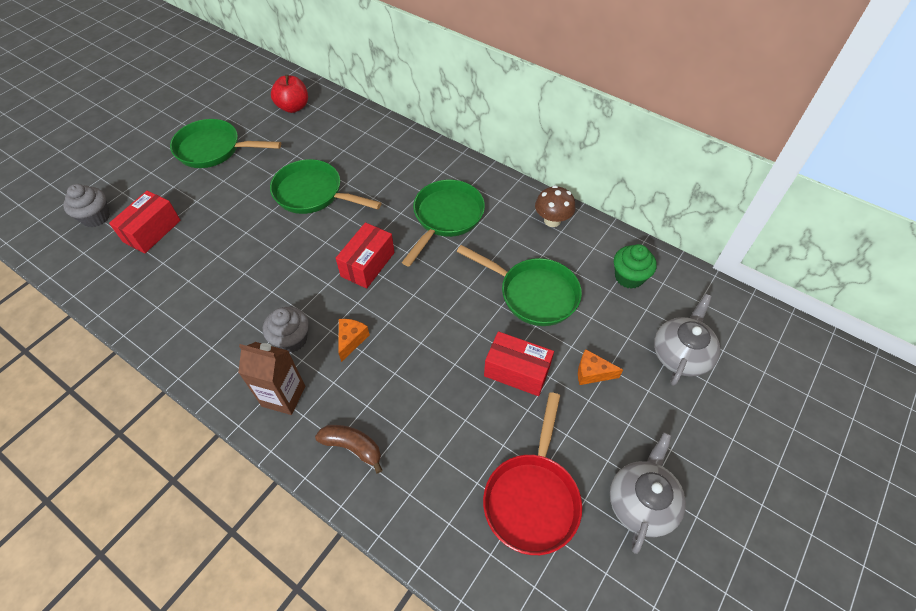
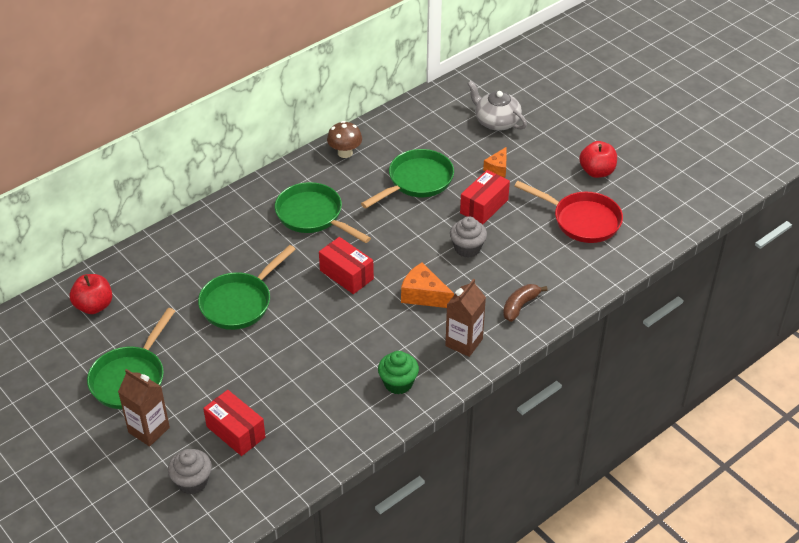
camera: 75 degrees left, 10 degrees down
(155, 175) = (149, 430): none -> brown carton
(291, 339) = (410, 333): grey cupcake -> grey cupcake (467, 248)
(351, 340) = (423, 295): orange cheese -> orange cheese, size x1.53
(629, 277) = (420, 126): green cupcake -> green cupcake (398, 383)
(641, 502) = (597, 171): grey teapot -> red apple

